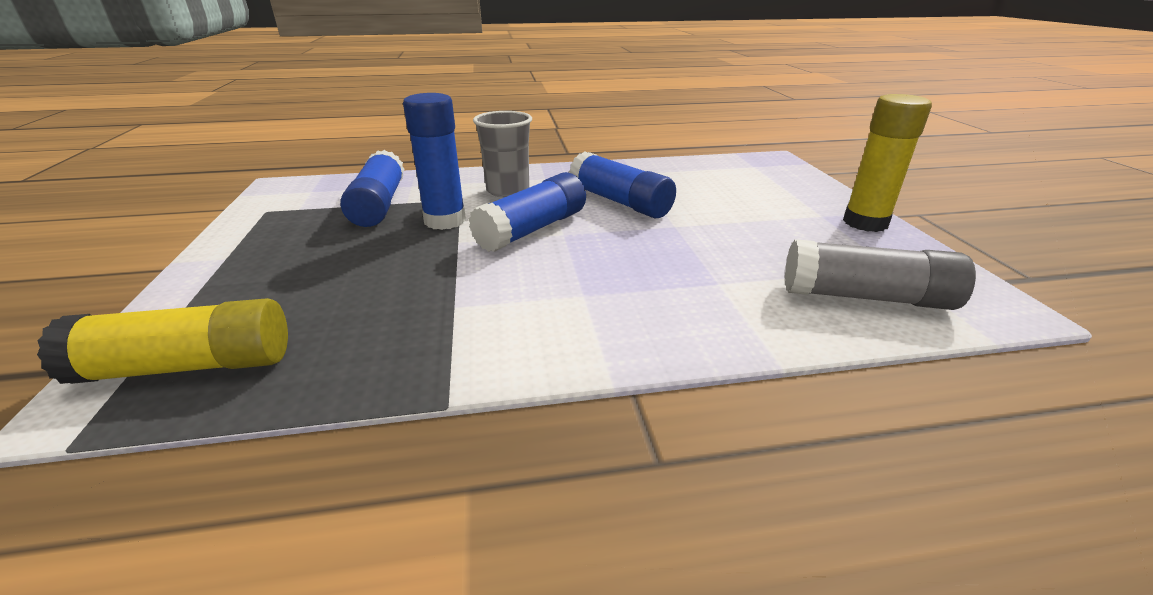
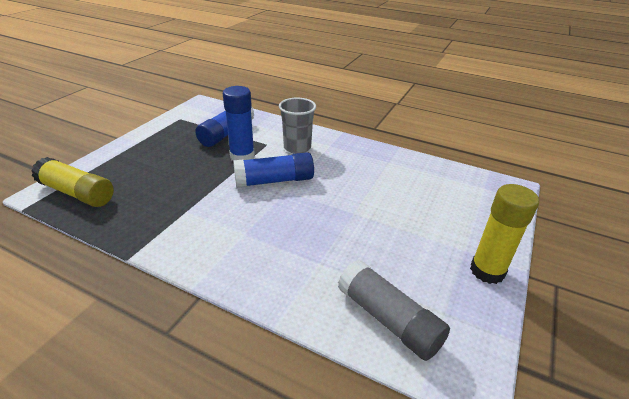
camera: 35 degrees right, 5 degrees up
(619, 202) = (346, 181): blue glue stick -> none

